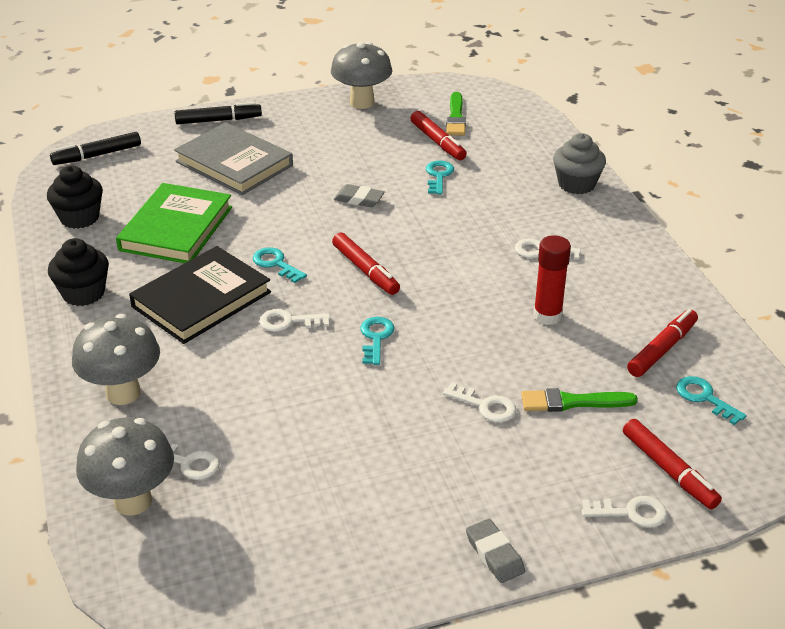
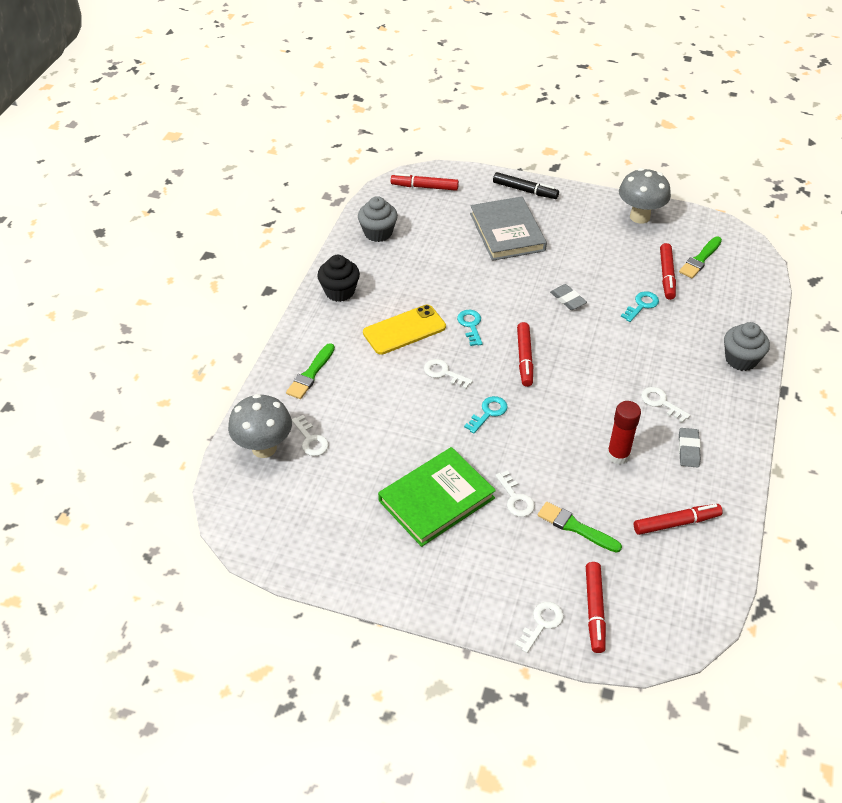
camera: 35 degrees right, 10 degrees up
(79, 218) = (378, 233): black cupcake -> grey cupcake
(97, 155) = (424, 187): black marker -> red marker
(123, 393) = (310, 374): grey mushroom -> green brush
(176, 228) = (430, 268): green book -> green book (436, 499)
(201, 299) = (404, 330): black book -> yellow phone
(494, 554) = (433, 599): grey eraser -> grey eraser (688, 449)
(631, 513) = (542, 623): white key -> white key turned 90 degrees counterclockwise
(704, 398) = (671, 574): turquoise key -> none

